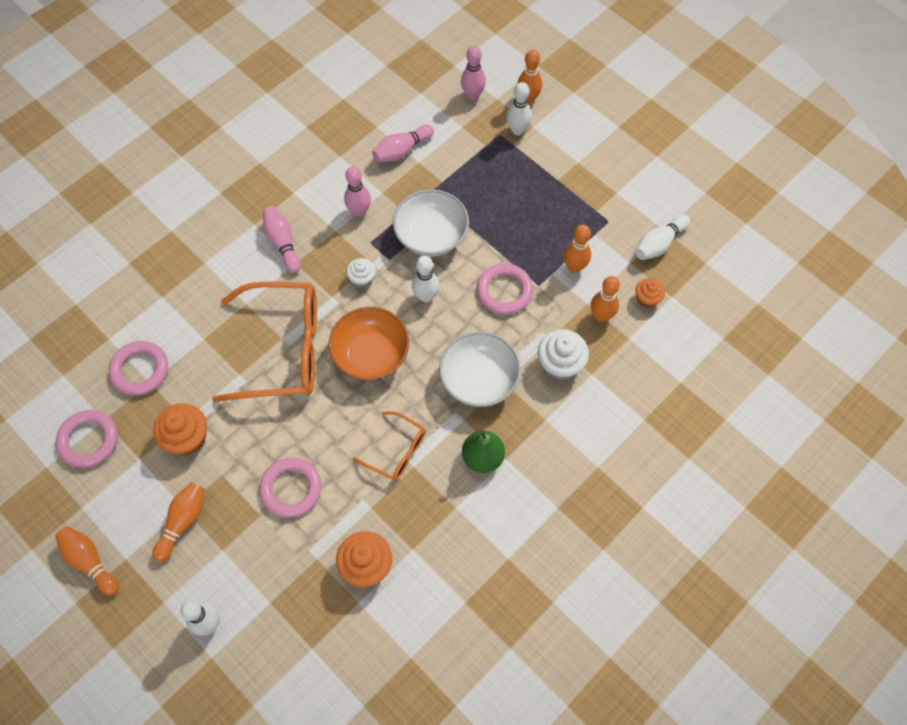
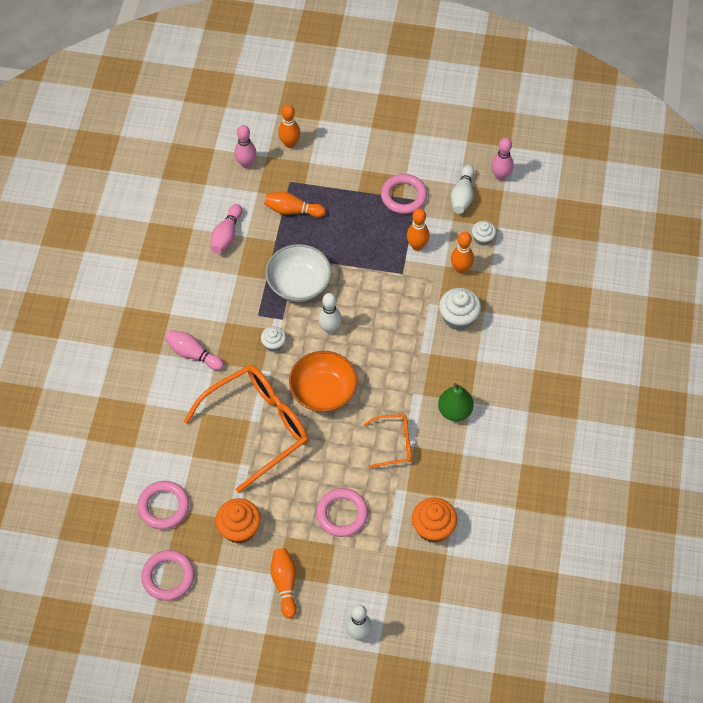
camera: 35 degrees left, 5 degrees down
(90, 561) = (241, 652): orange bowling pin -> orange bowling pin (292, 210)
(359, 211) = (231, 298): pink bowling pin -> pink bowling pin (500, 176)
(479, 379) = (412, 362): white bowl -> none
(504, 291) = (382, 292): pink ring -> pink ring (403, 196)
(517, 130) = (300, 171): white bowling pin -> none
(647, 299) = (482, 238): orange cupcake -> white cupcake

